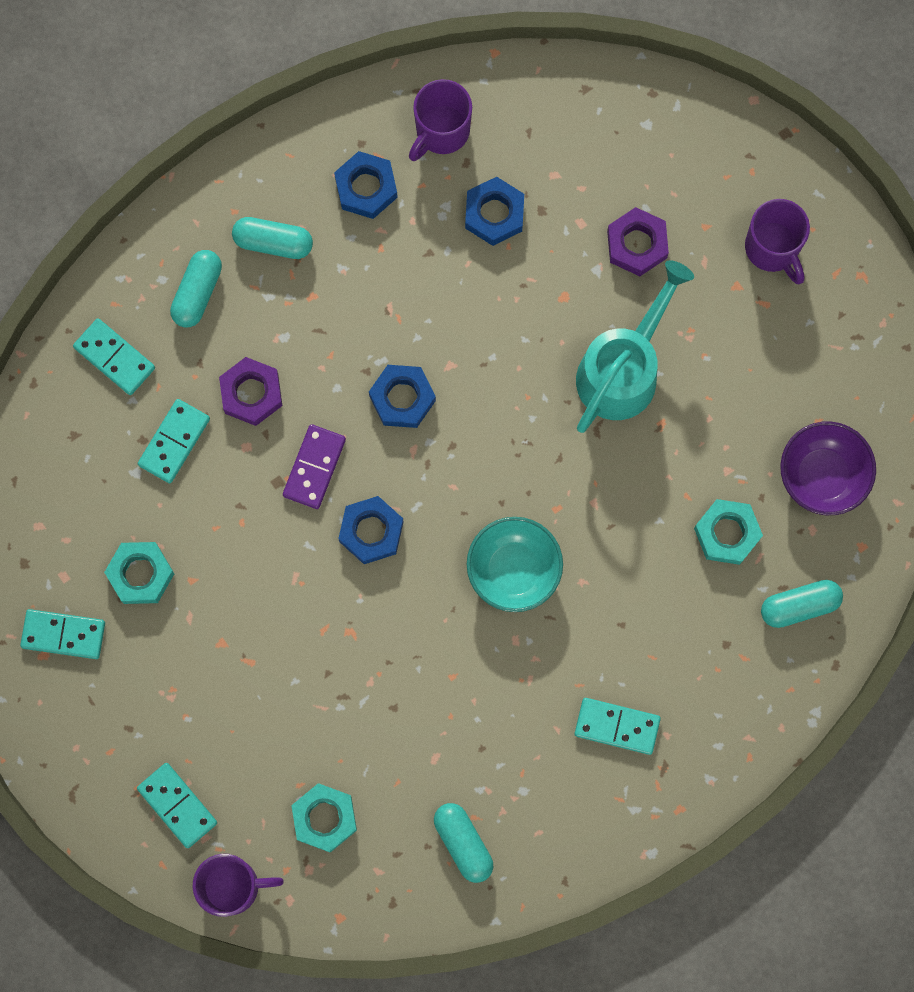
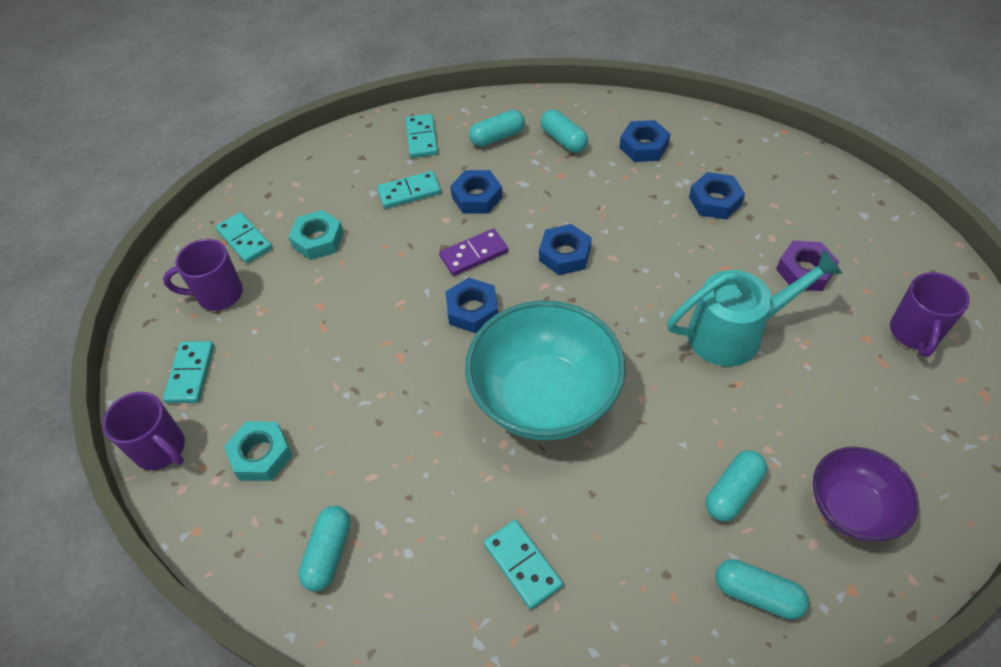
camera: 45 degrees right, 25 degrees down
(251, 393) = (477, 197): purple nut -> blue nut
(441, 131) = (716, 147): purple mug -> purple mug (218, 295)
(513, 570) = (544, 398): turquoise bowl -> turquoise bowl, size x1.73
(727, 533) = (733, 492): turquoise nut -> turquoise capsule

